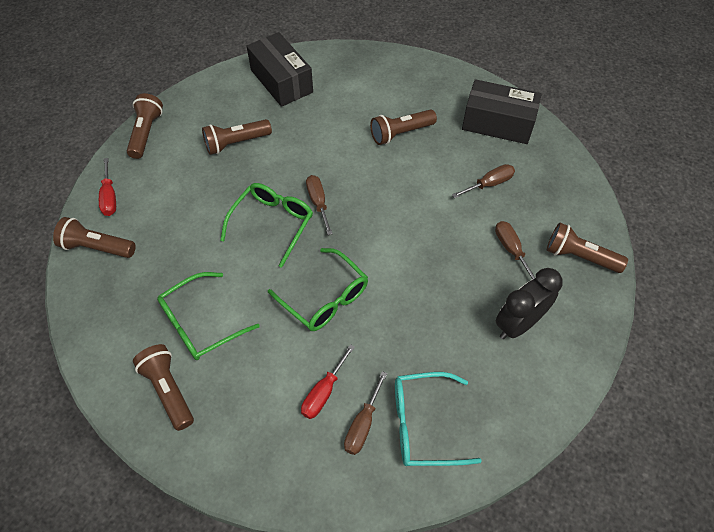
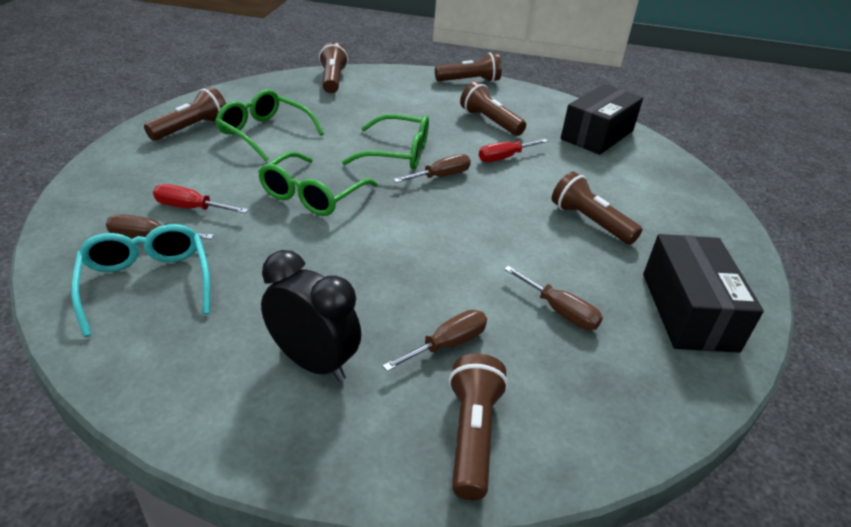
camera: 70 degrees right, 20 degrees down
(109, 197) = (387, 77): red screwdriver -> red screwdriver (504, 157)

